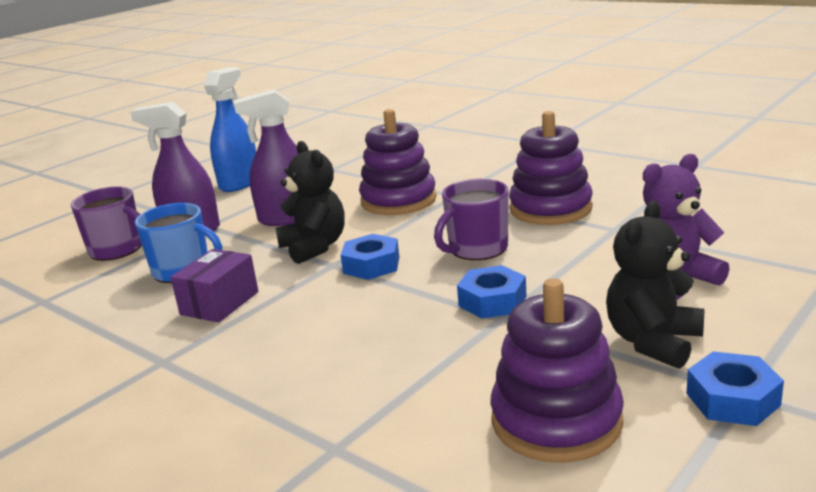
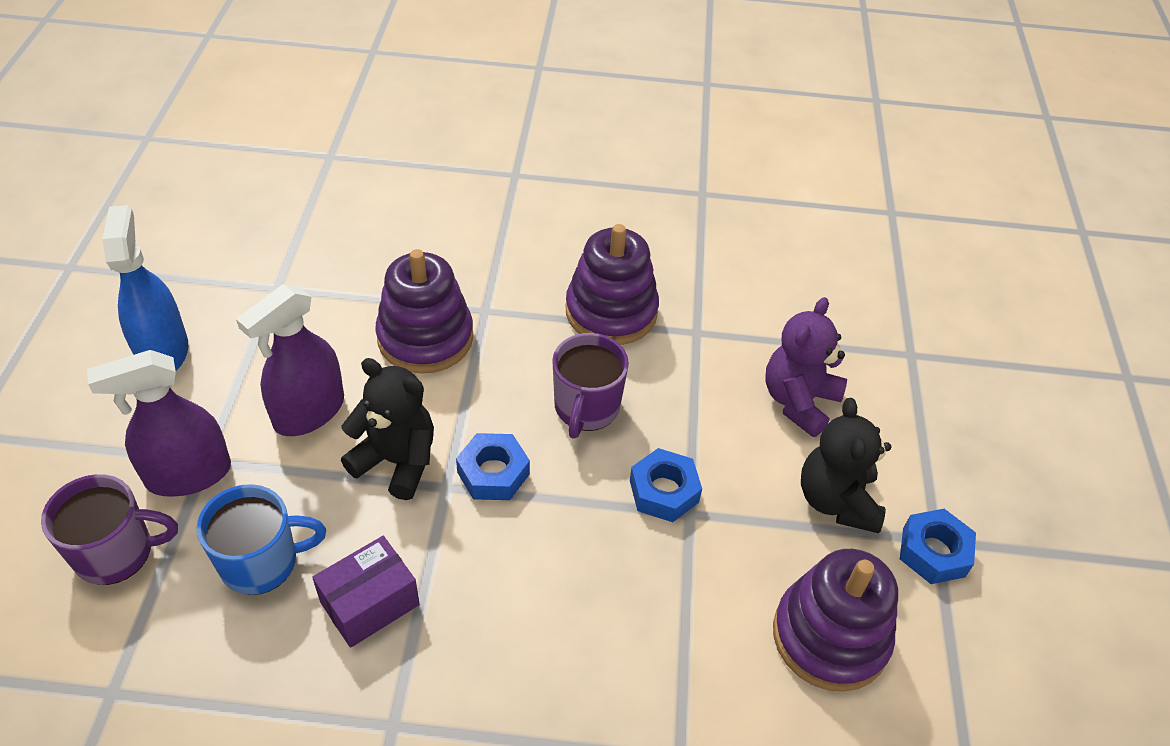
camera: 40 degrees left, 25 degrees up
(220, 303) = (370, 603): purple box -> purple box turned 60 degrees clockwise

